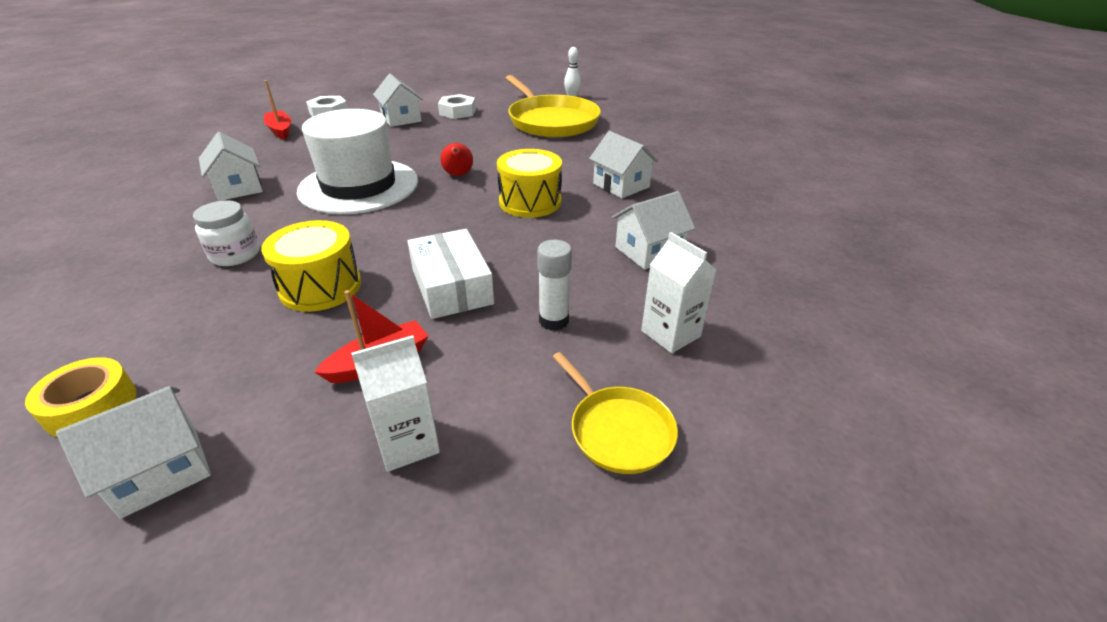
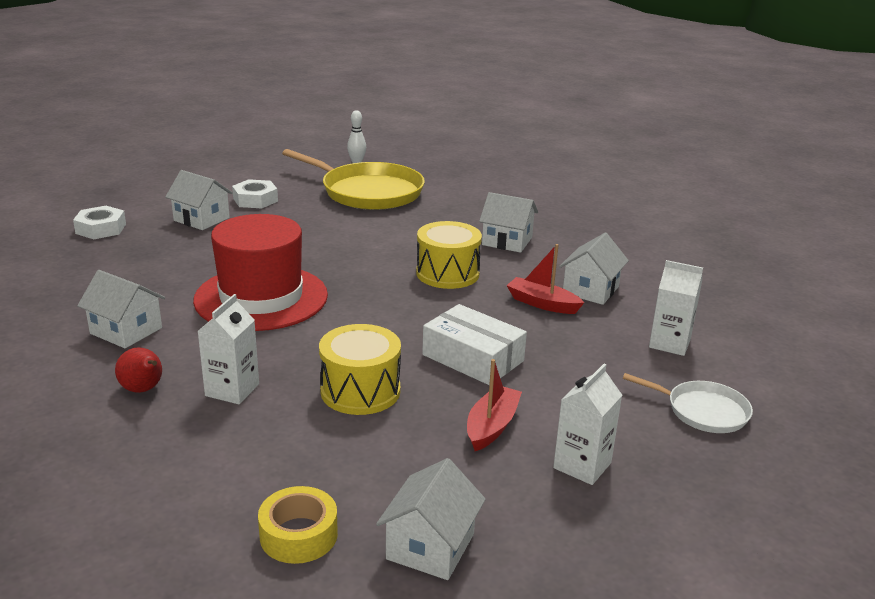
camera: 30 degrees left, 10 degrees down
(235, 255) = (232, 390): white jar -> white carton
(280, 131) = (71, 260): red boat -> red boat (542, 304)
(359, 186) = (261, 298): white hat -> red hat
(458, 175) = (347, 264): red pear -> red pear (143, 390)
(553, 320) = (582, 359): white glue stick -> none
(618, 430) = (703, 411): yellow pan -> white pan

